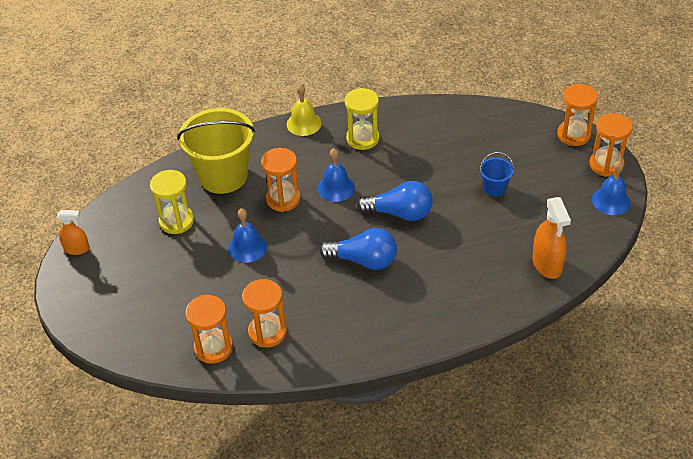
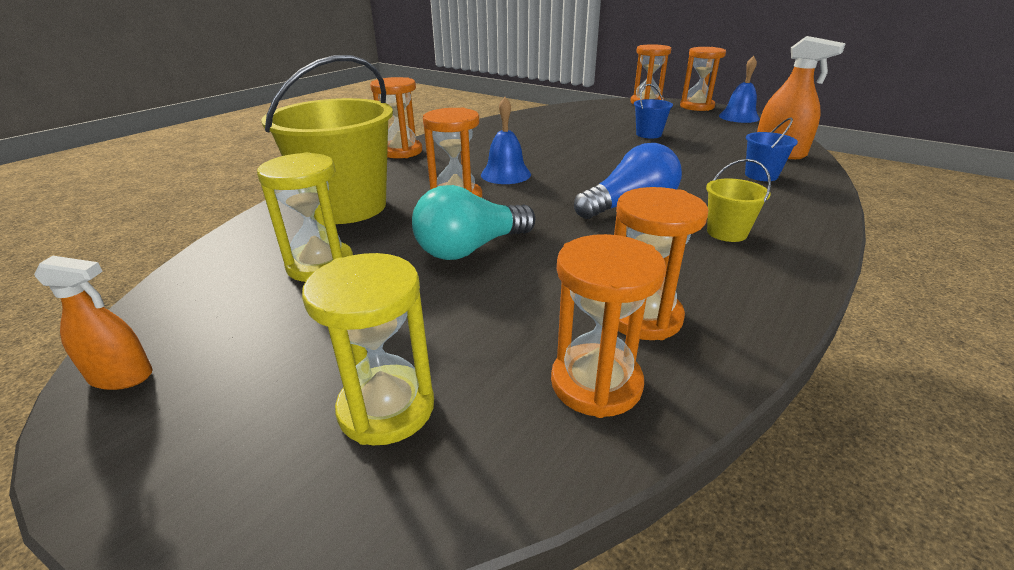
camera: 40 degrees left, 15 degrees down
(77, 249) = (121, 376): orange spray bottle -> orange spray bottle turned 45 degrees clockwise
(247, 247) = (471, 248): blue bell -> turquoise light bulb
(304, 123) = (401, 151): yellow bell -> orange hourglass
(362, 139) = (480, 144): yellow hourglass -> yellow hourglass (386, 408)
(381, 310) = (726, 232): none -> yellow bucket
(399, 213) = (600, 168): blue light bulb -> none
(488, 278) = (761, 175): none -> blue bucket

